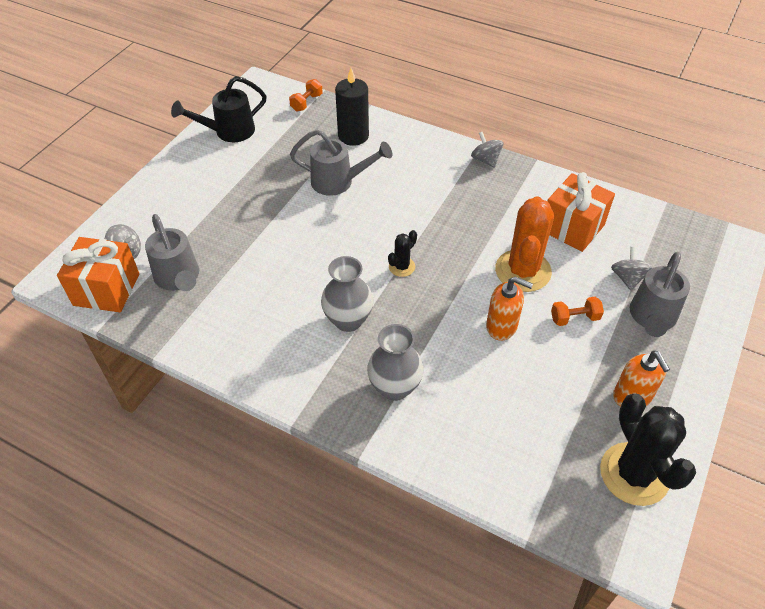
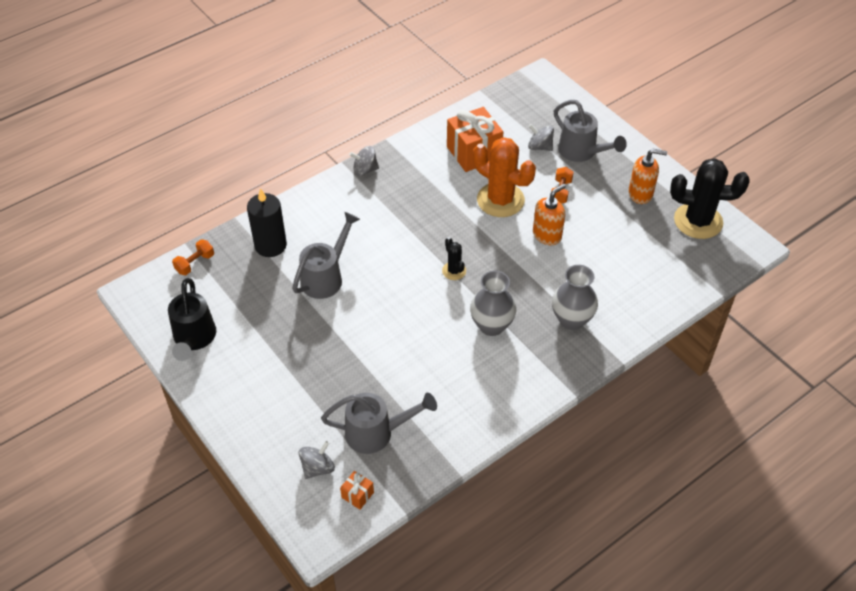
camera: 65 degrees left, 0 degrees up
(106, 289) = (357, 495): orange gift -> orange gift, size x0.45
(306, 102) = (195, 263): orange dumbbell -> orange dumbbell turned 75 degrees clockwise

